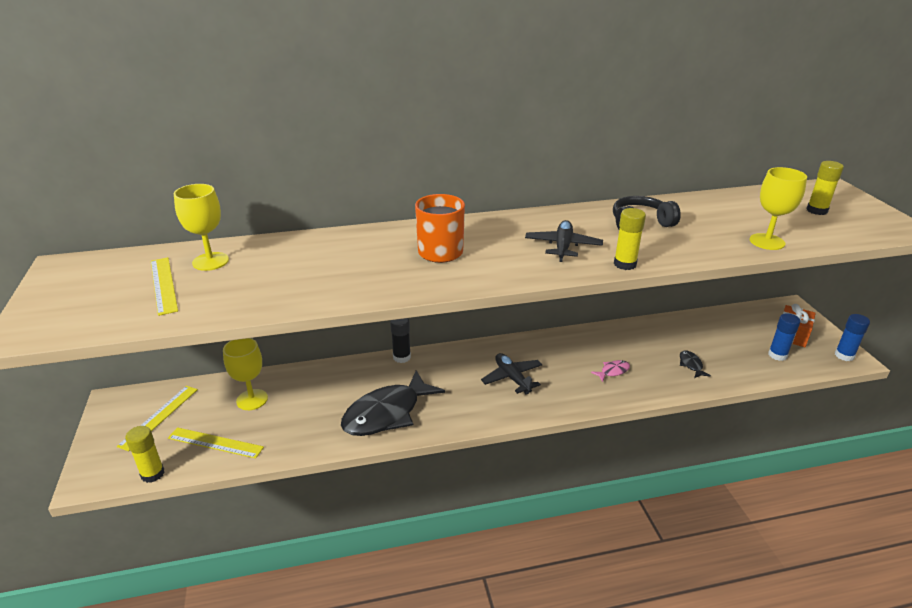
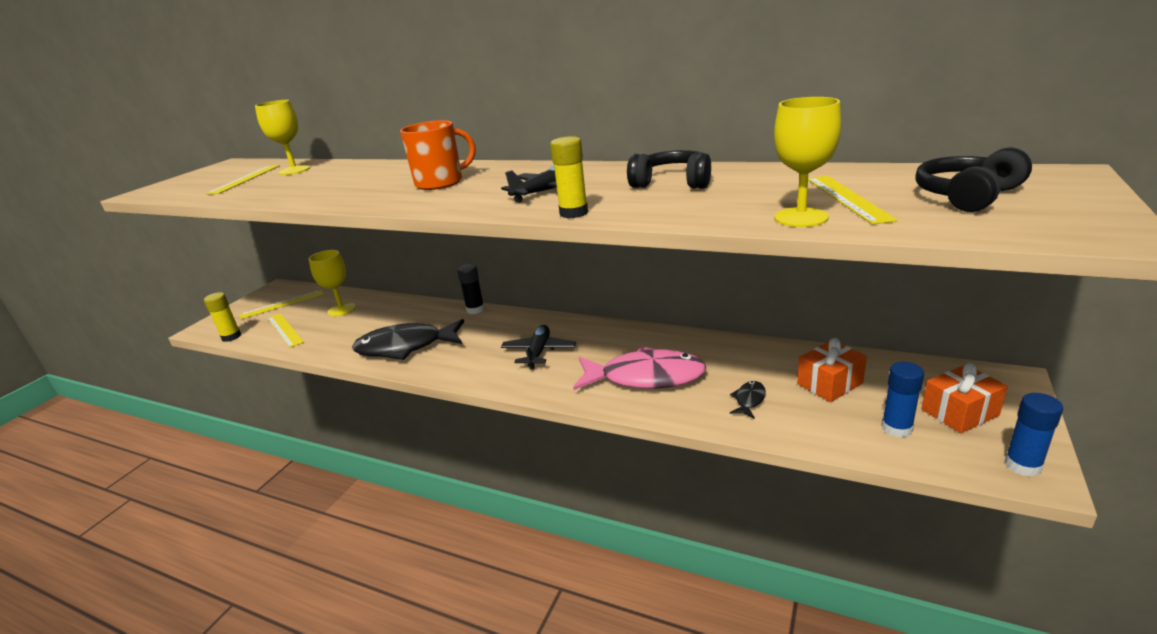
camera: 40 degrees right, 5 degrees down
(613, 371) = (645, 377): pink fish -> pink fish, size x2.44
(718, 338) = (829, 384): none -> orange gift
(765, 221) = (847, 198): none -> yellow ruler
(816, 210) = (967, 196): yellow glue stick -> black headphones

